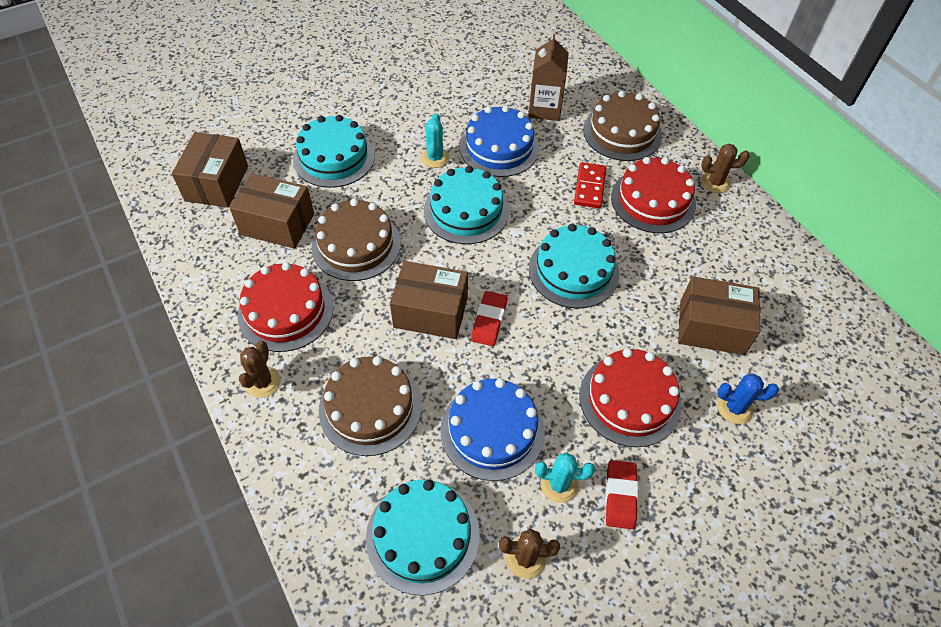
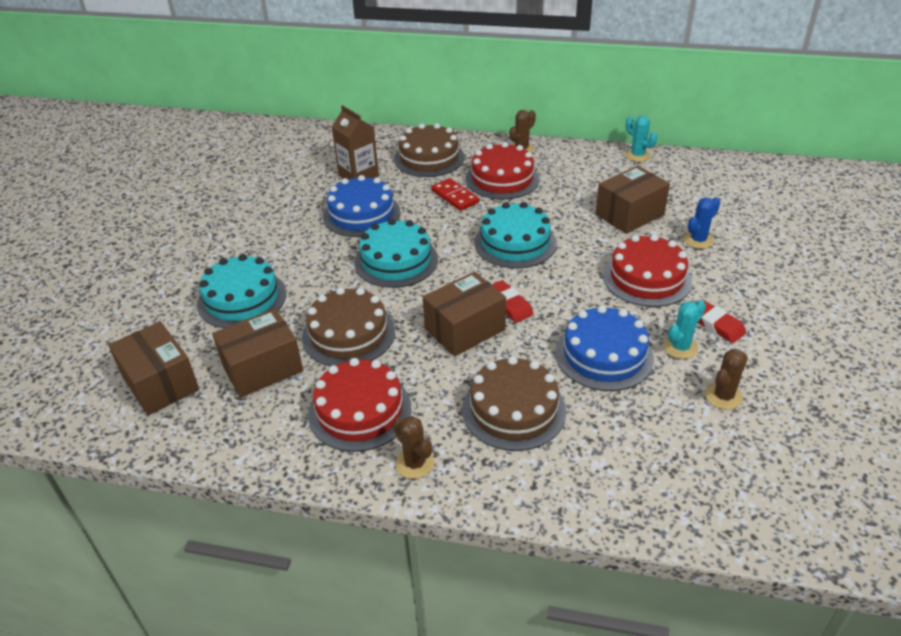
camera: 45 degrees left, 15 degrees down
(422, 536) = (657, 441): turquoise cake -> none
(435, 158) = (324, 248): turquoise cactus -> turquoise cactus (637, 155)

